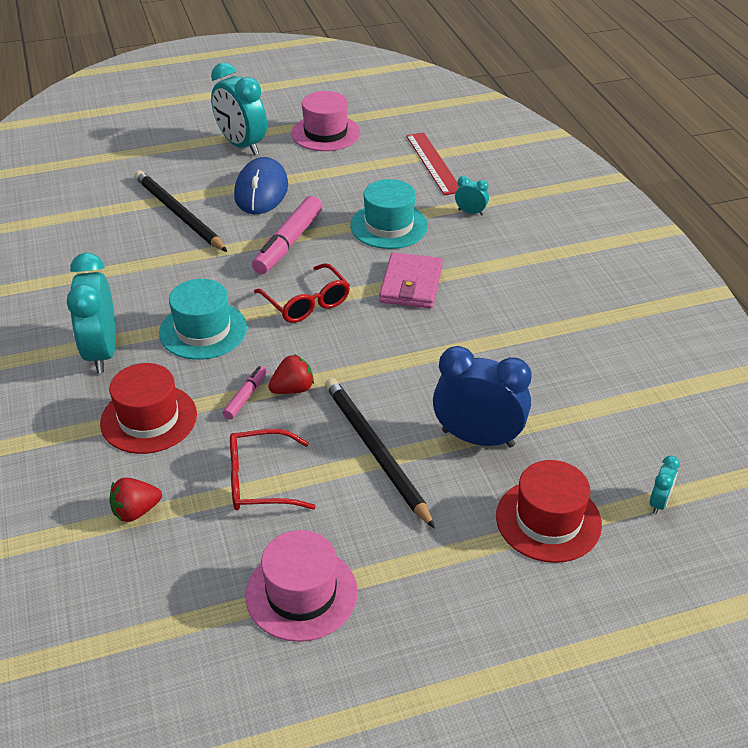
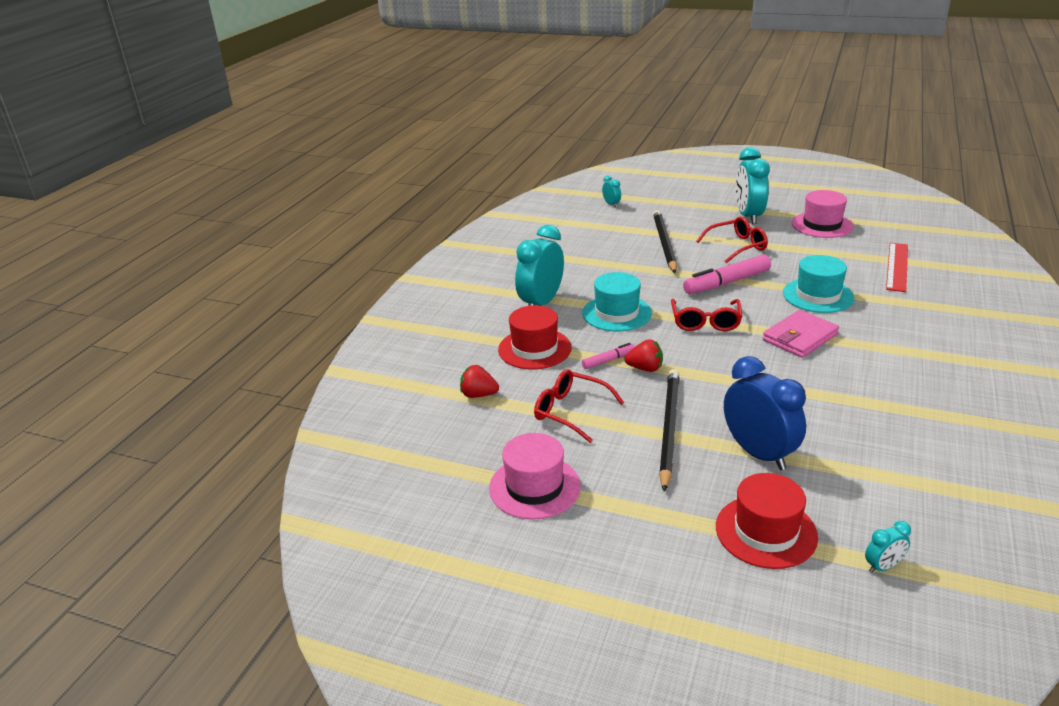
camera: 40 degrees right, 10 degrees down
(261, 191) = (736, 246): blue mouse -> red glasses
(470, 212) = (899, 307): turquoise clock -> turquoise clock (611, 204)

